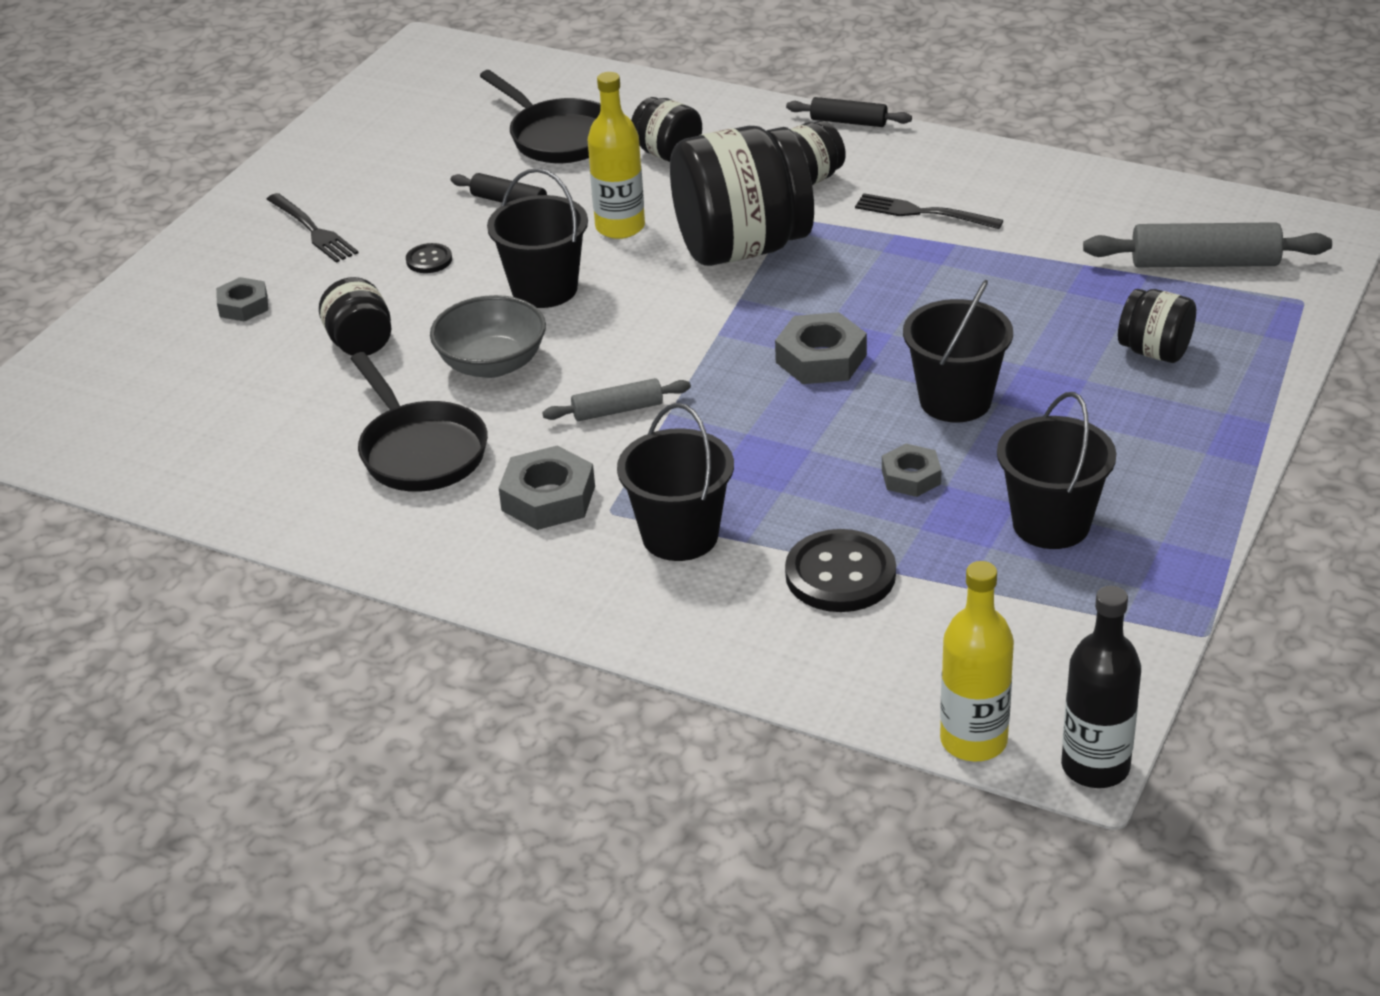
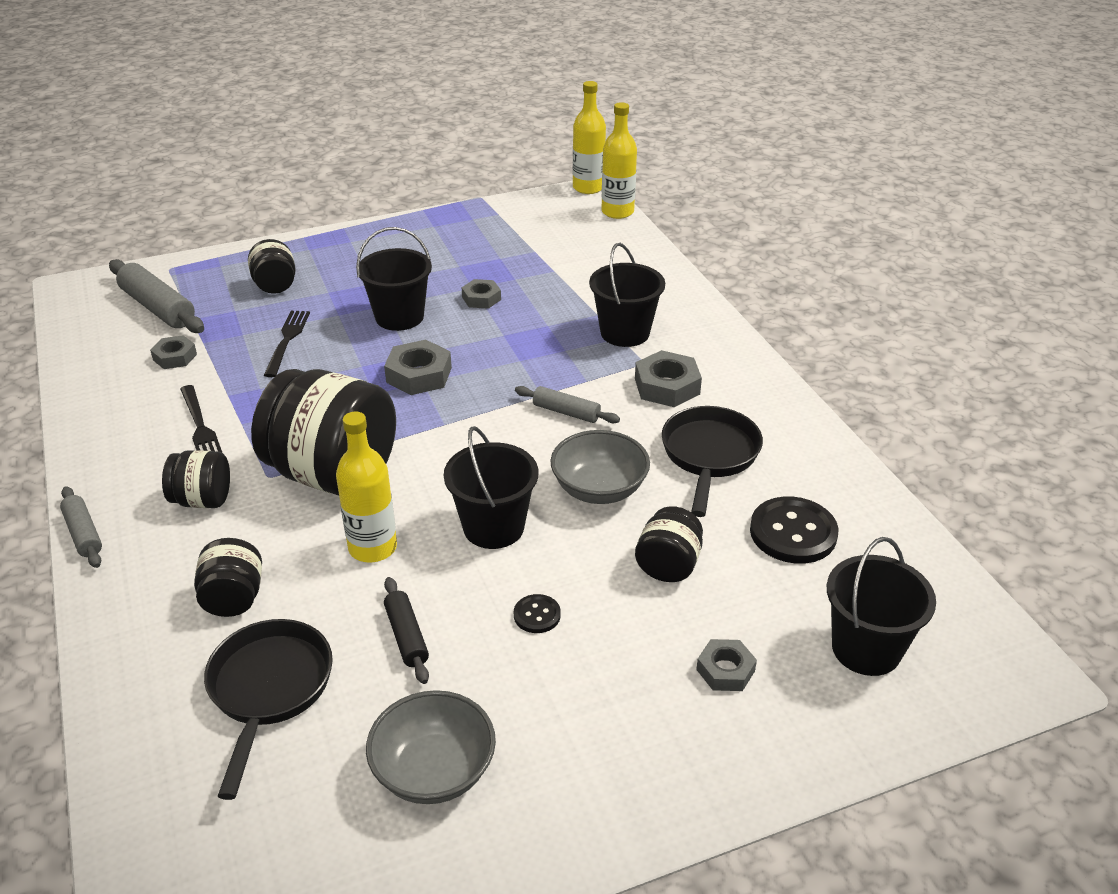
camera: 140 degrees left, 0 degrees up
(313, 231) = (590, 726): black fork -> black fork (287, 340)
(392, 164) = (434, 771): none -> grey bowl
(840, 574) = (578, 281): black button -> black button (793, 532)
(848, 122) = (83, 533): black rolling pin -> grey rolling pin
(1051, 524) = (461, 252): black bucket -> black bucket (866, 649)
(1075, 239) = (175, 357): none -> grey nut
(1095, 767) = (588, 188): black bottle -> yellow bottle

